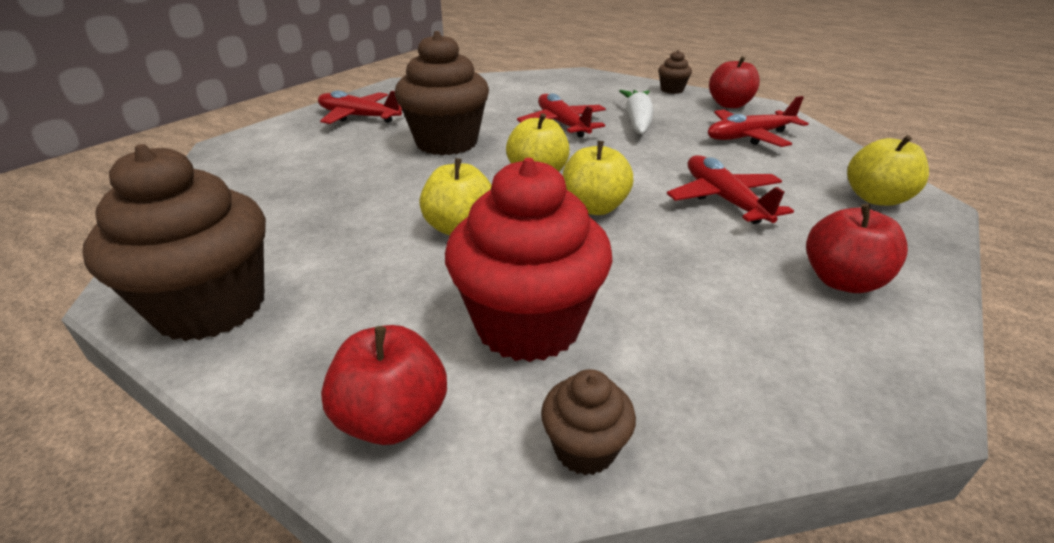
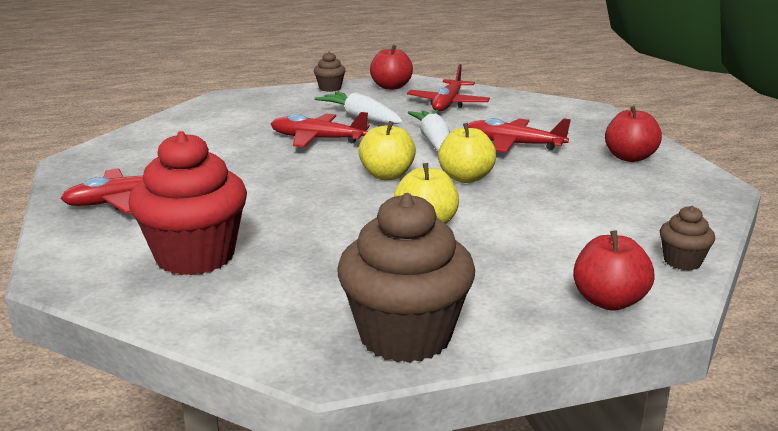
camera: 50 degrees left, 10 degrees down
(447, 143) = (268, 185): brown cupcake -> none
(528, 325) = (569, 241): red cupcake -> red cupcake (195, 256)
(650, 163) = (434, 141): none -> white carrot
(876, 198) = (570, 114): yellow apple -> none

